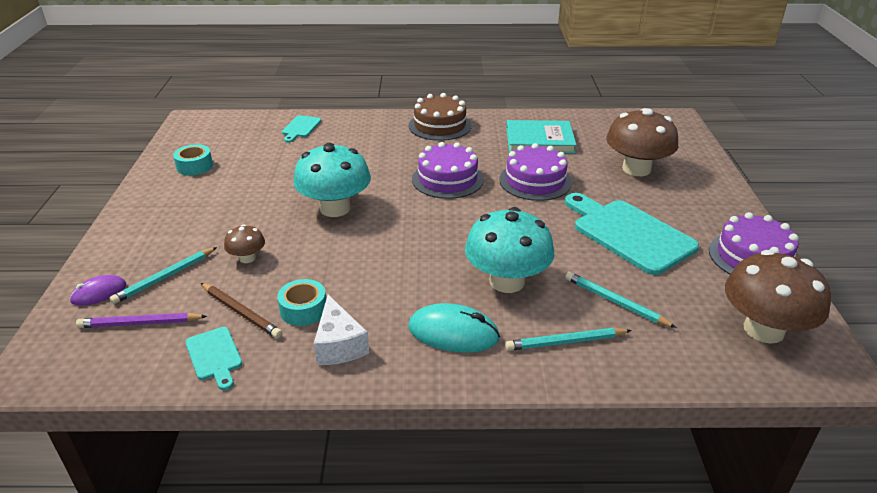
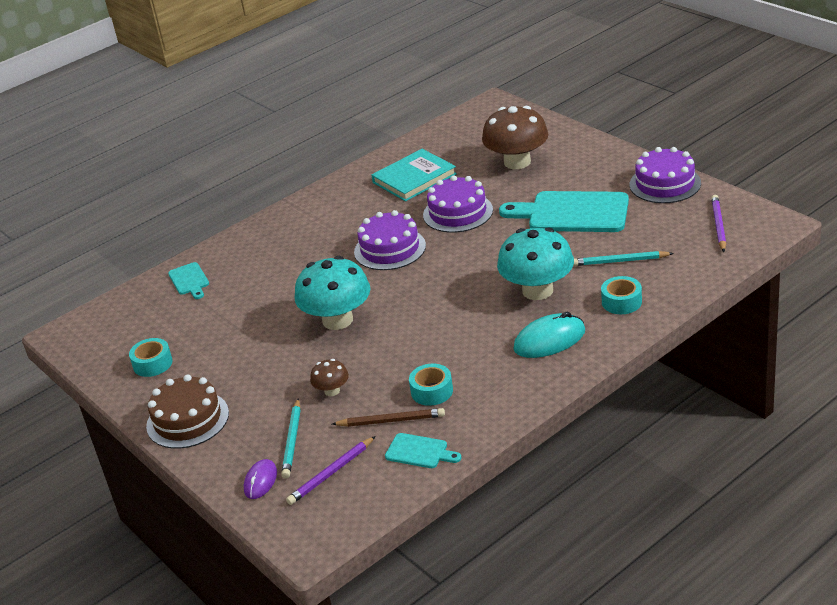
camera: 35 degrees left, 0 degrees up
(339, 345) = (489, 393): white cheese -> none
(440, 125) = (313, 210): brown cake -> brown cake (187, 419)
(565, 342) = (621, 302): turquoise pencil -> turquoise tape
(763, 329) = (718, 225): brown mushroom -> purple pencil

